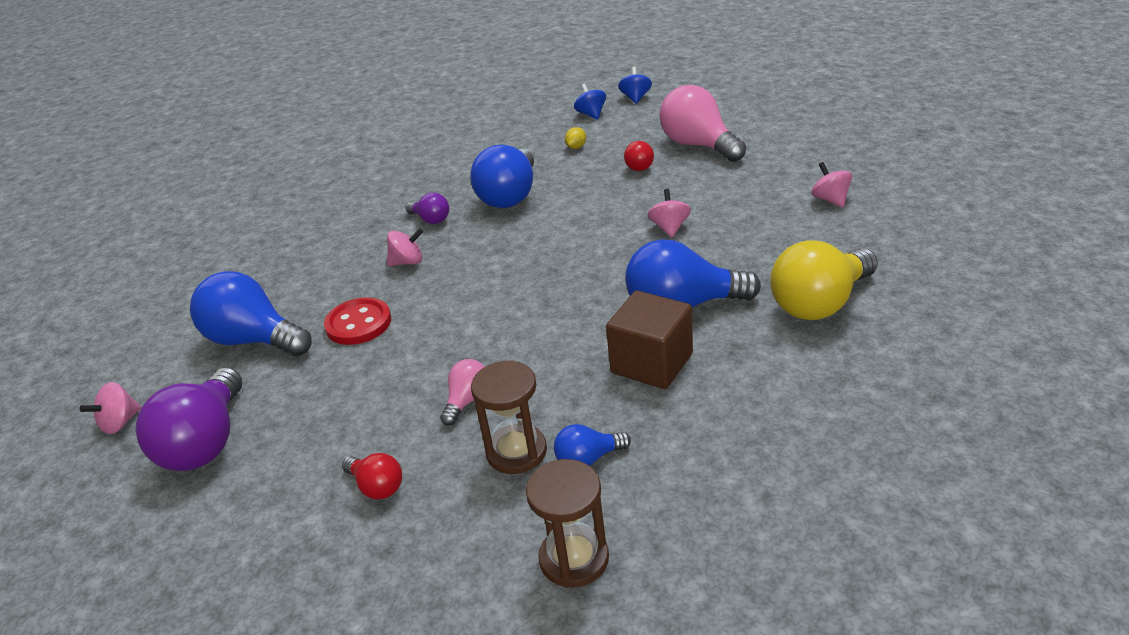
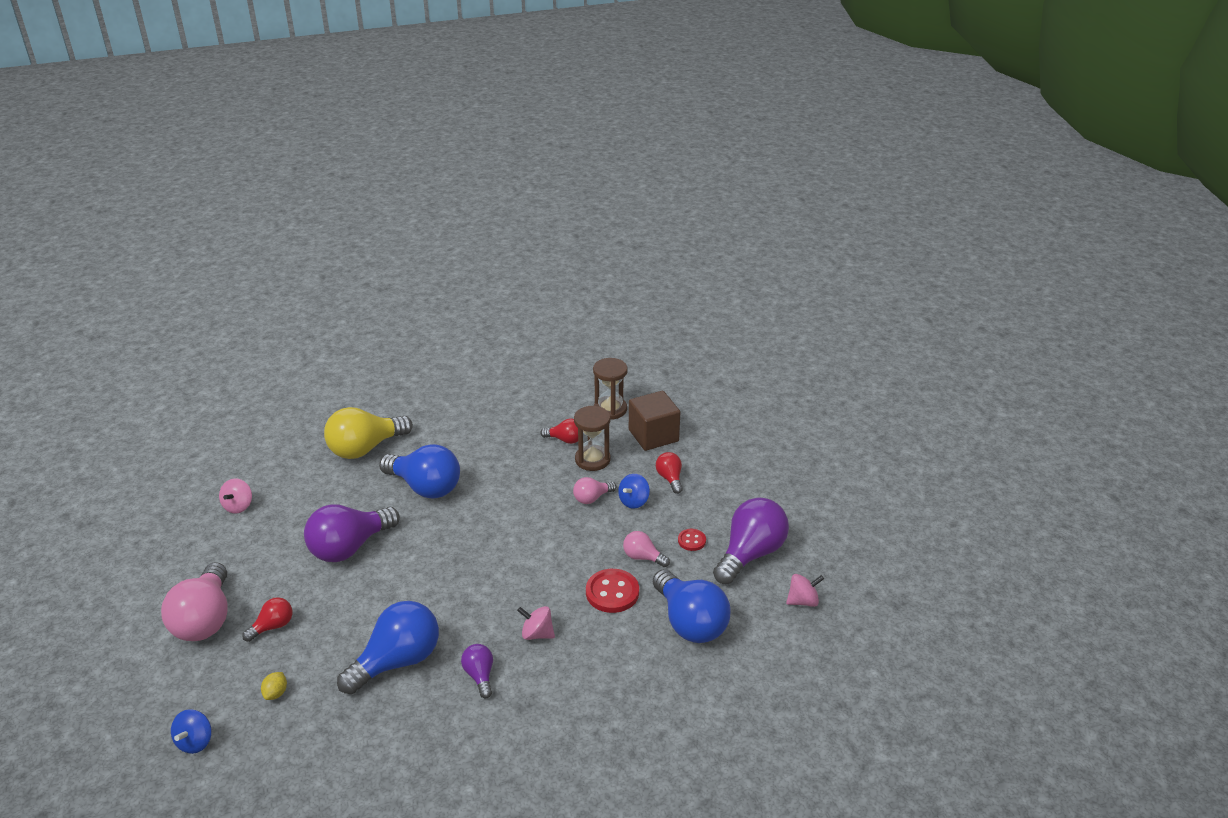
camera: 150 degrees left, 0 degrees up
(295, 419) = (691, 541): none -> red button
(347, 370) = (643, 557): none -> pink light bulb
(576, 147) = (276, 693): yellow lemon -> yellow lemon turned 45 degrees counterclockwise
(588, 459) = (565, 440): blue light bulb -> red light bulb
(635, 98) = (127, 739): blue spinning top -> blue spinning top (634, 501)
(652, 363) = (483, 465): brown cube -> brown cube (653, 435)
(669, 228) = (349, 547): pink spinning top -> purple light bulb
(820, 303) = (365, 448): yellow light bulb -> yellow light bulb turned 150 degrees clockwise

